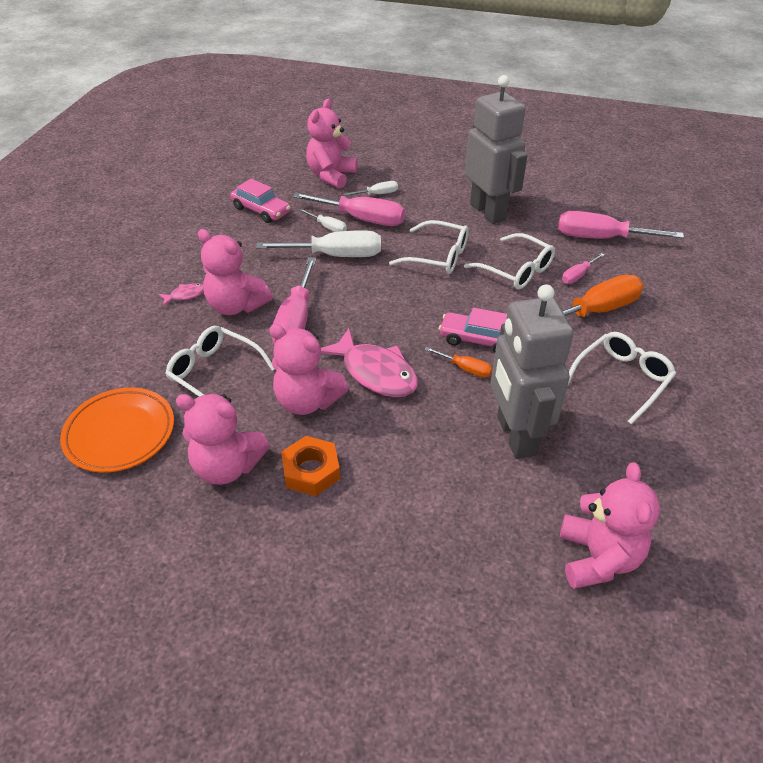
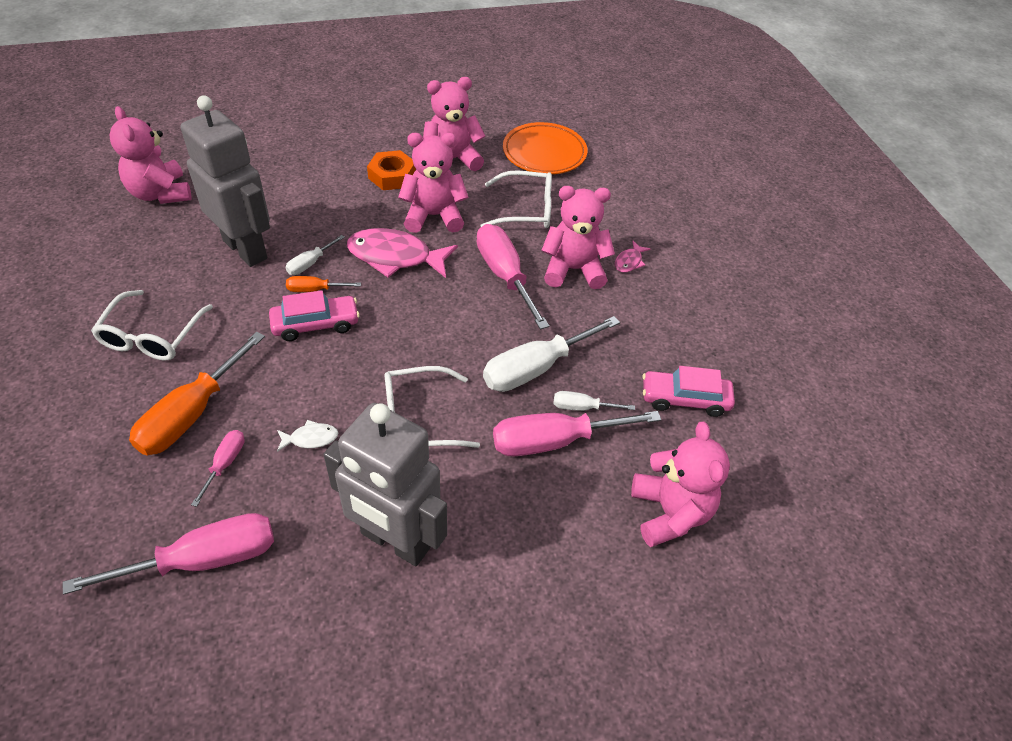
camera: 145 degrees right, 5 degrees up
(378, 194) = (574, 503): white screwdriver -> white screwdriver (310, 263)
(515, 270) = (310, 438): white glasses -> white fish

